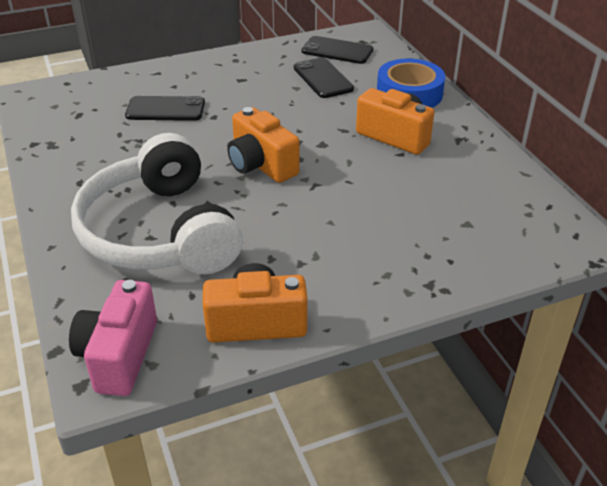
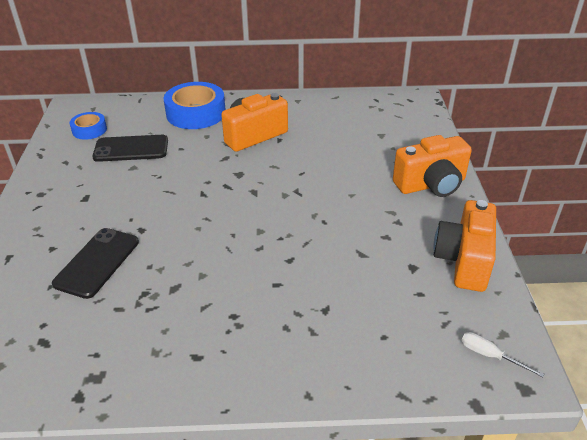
camera: 70 degrees left, 0 degrees up
(119, 355) = (489, 355): pink camera -> white screwdriver
(160, 232) = (321, 300): white headphones -> none
(261, 165) = (248, 215): orange camera -> orange camera (431, 185)
(337, 51) = (89, 130): black phone -> blue tape

